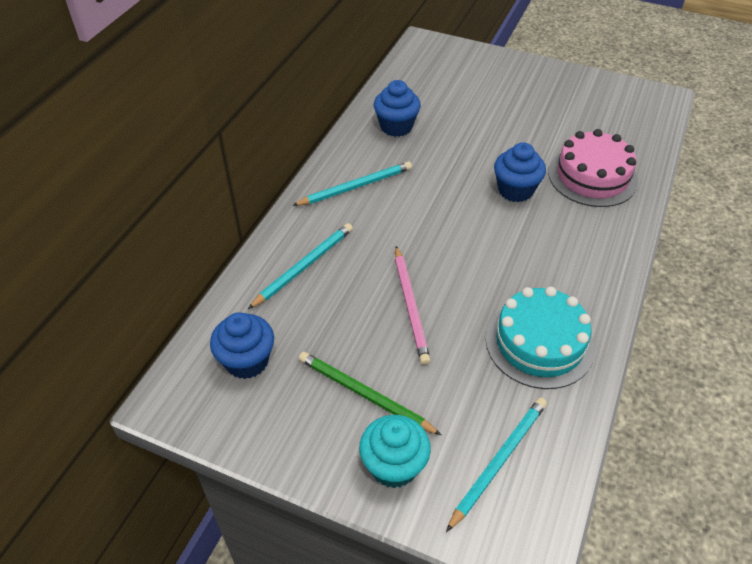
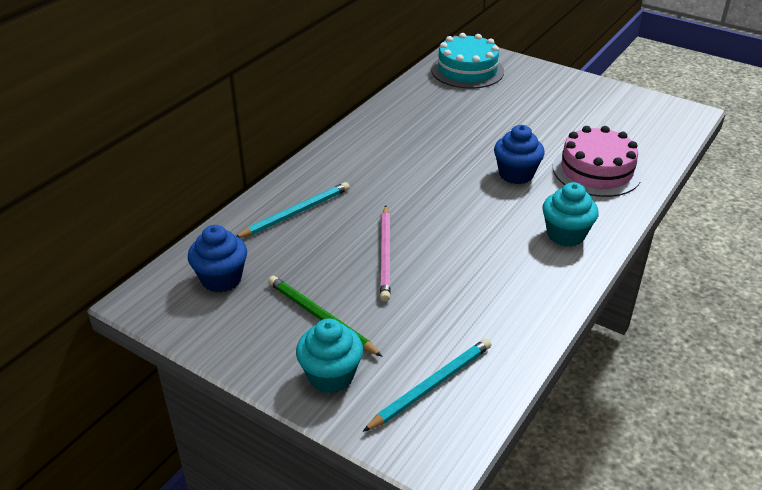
camera: 10 degrees right, 10 degrees down
(355, 187) = (362, 156): turquoise pencil -> none
(396, 126) = (416, 113): blue cupcake -> none
(539, 343) = (500, 298): turquoise cake -> turquoise cake (467, 70)
(582, 257) = (565, 235): none -> turquoise cupcake

